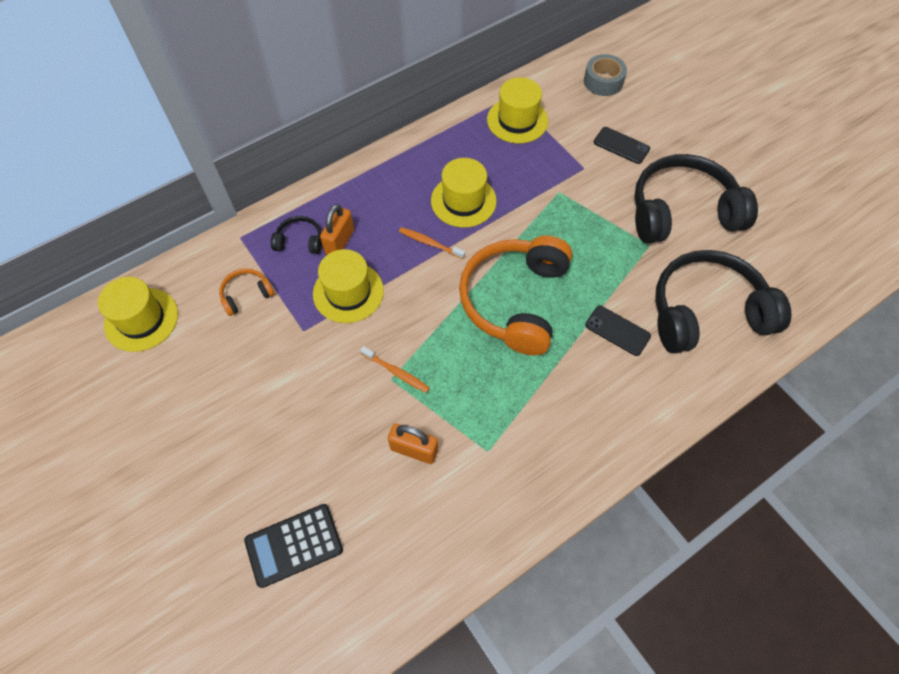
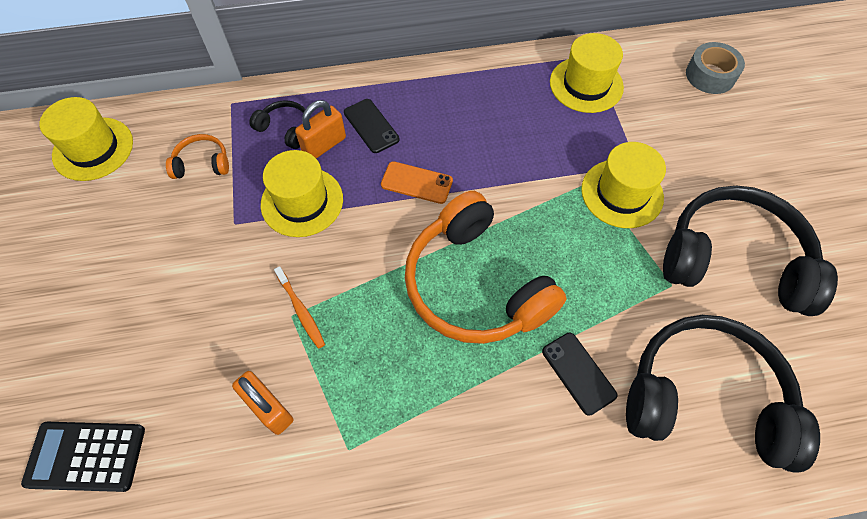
camera: 25 degrees right, 0 degrees up
(430, 243) = (416, 183): orange toothbrush -> orange phone
(463, 201) = (478, 150): yellow hat -> yellow hat (622, 193)
(515, 300) = (475, 285): orange headphones -> orange headphones turned 75 degrees counterclockwise
(621, 145) = (695, 155): black phone -> black phone (371, 126)

